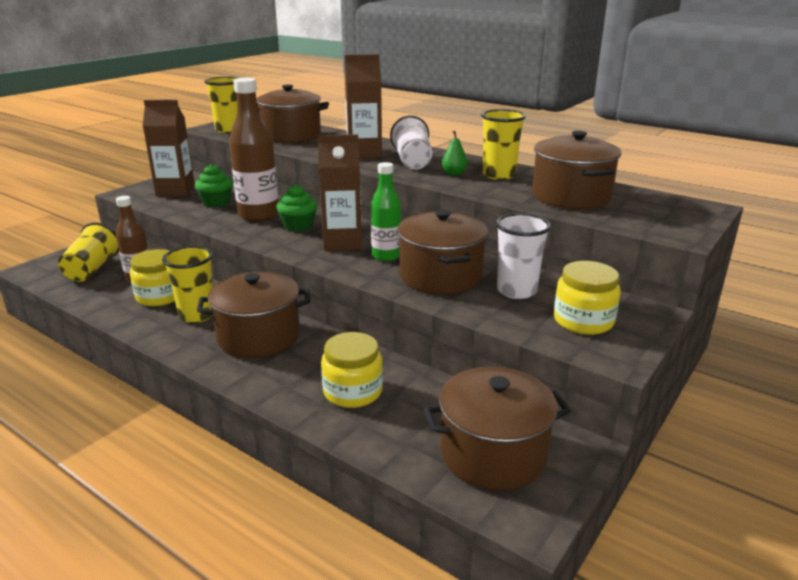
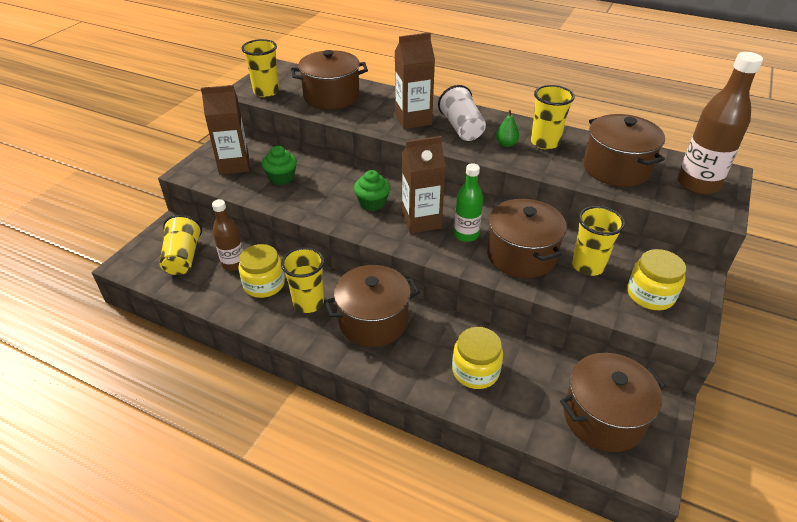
camera: 10 degrees left, 15 degrees up
(259, 215) = (329, 192): brown bottle -> brown bottle (697, 184)
(516, 291) = (588, 266): white cup -> yellow cup

